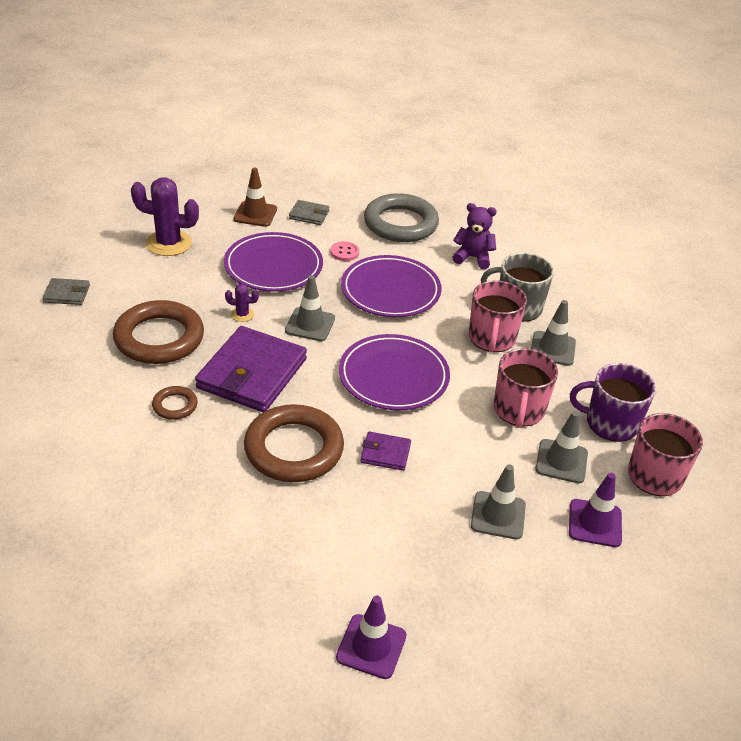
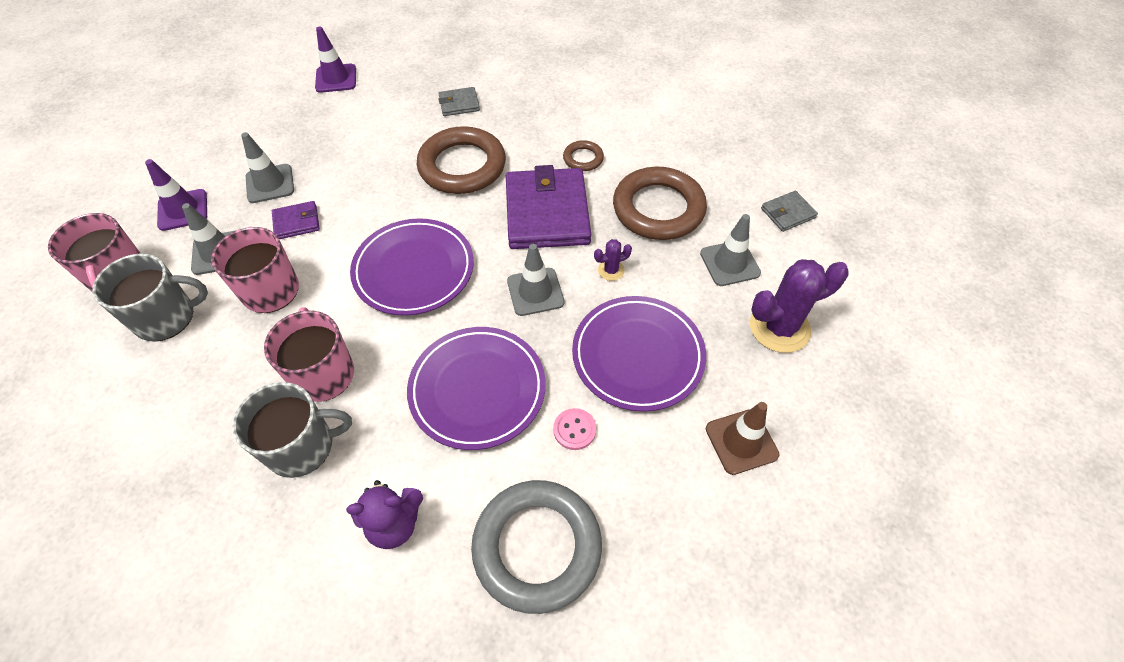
camera: 155 degrees right, 15 degrees up
(309, 215) = (675, 485): grey wallet -> grey wallet (459, 104)
(385, 453) = (384, 193): purple wallet -> purple wallet (296, 222)
(552, 348) = (243, 394): grey traffic cone -> grey traffic cone (729, 263)
(610, 423) = (166, 317): purple mug -> grey mug

